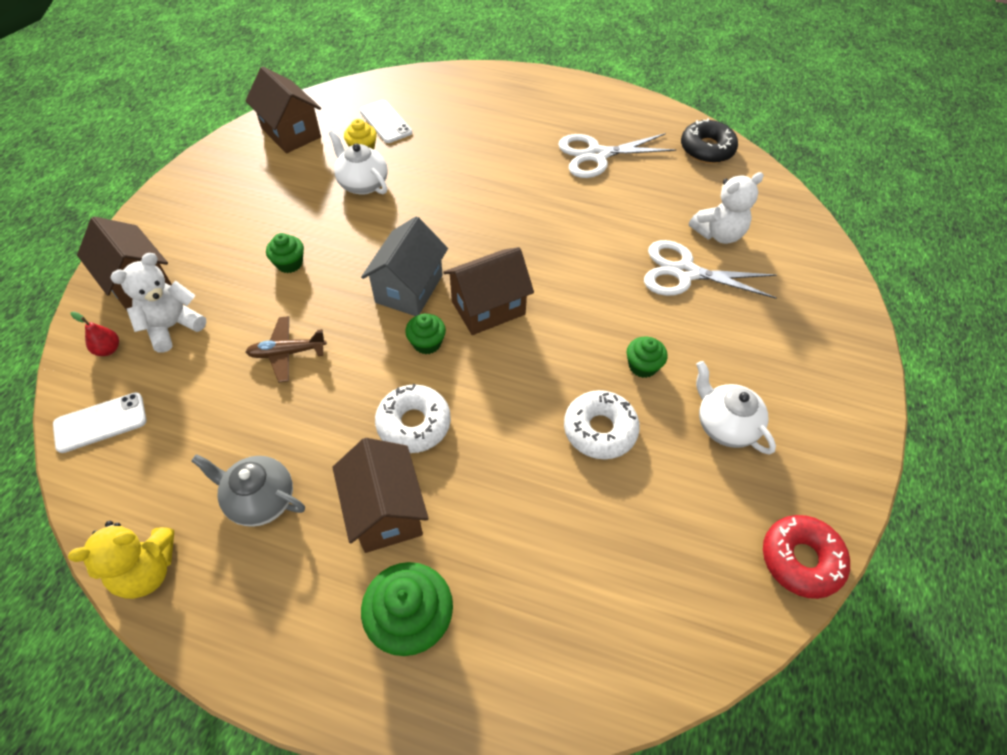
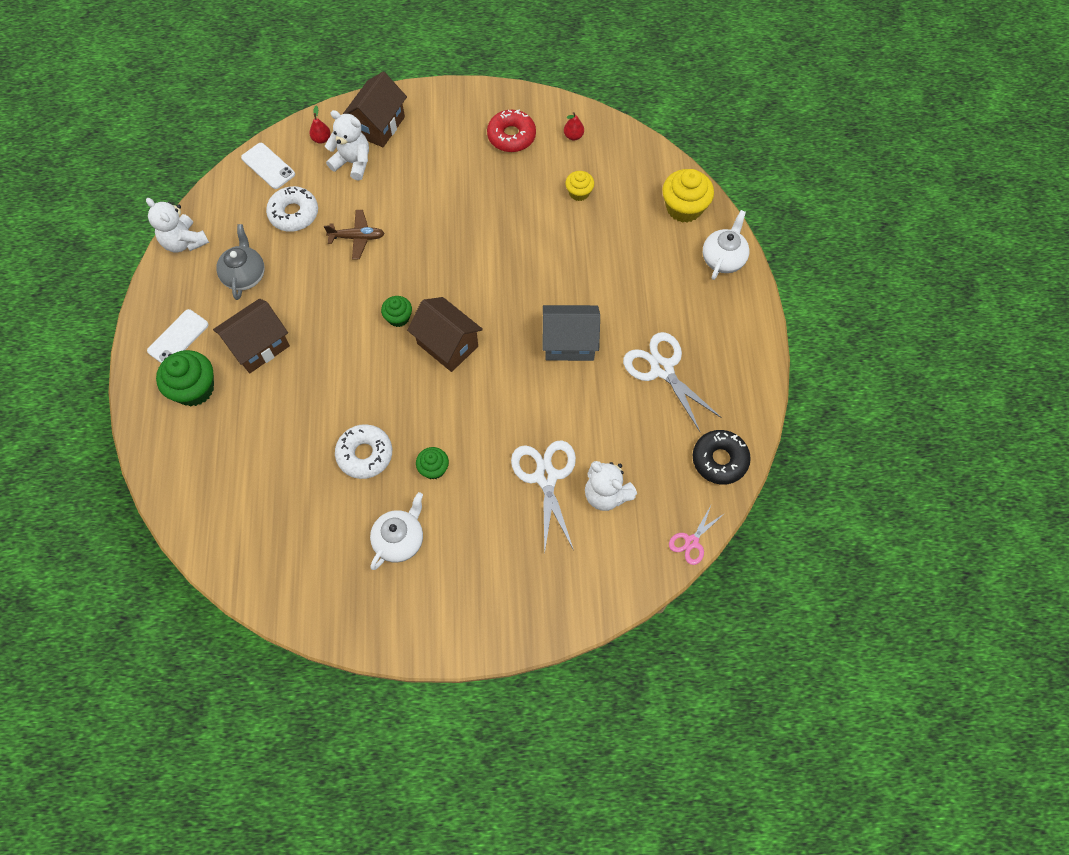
camera: 70 degrees right, 10 degrees up
(147, 570) = (184, 242): yellow teddy bear -> white teddy bear
(287, 353) = (357, 237): brown plane -> brown plane turned 120 degrees clockwise
(289, 263) = (436, 201): green cupcake -> none
(291, 133) = (573, 136): brown house -> red pear
(362, 183) = (539, 210): white teapot -> white teapot (723, 259)
(385, 122) = (621, 194): white phone -> white phone (178, 338)
(409, 289) = (444, 286): grey house -> grey house (569, 343)
(414, 424) = (328, 336): white donut -> white donut (294, 214)
(430, 88) = (684, 208): none -> yellow cupcake
(784, 191) = (691, 541): none -> pink scissors
(801, 560) = (304, 612): red donut -> red donut (511, 136)

